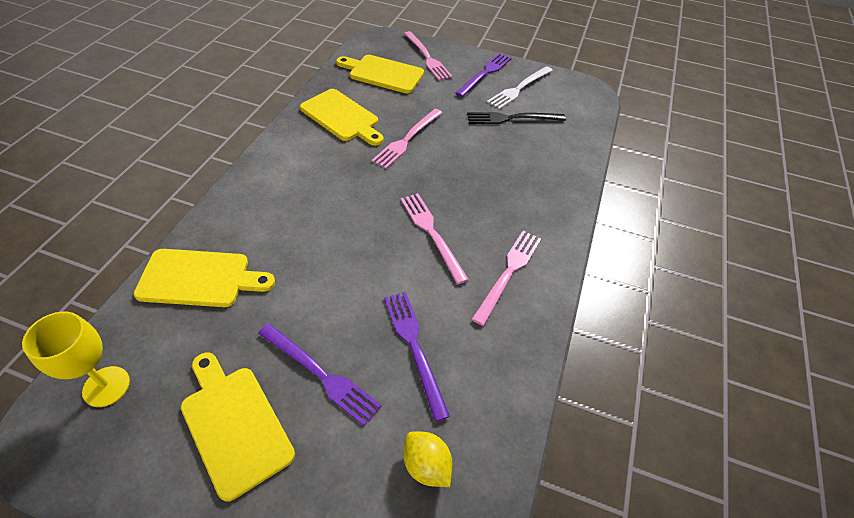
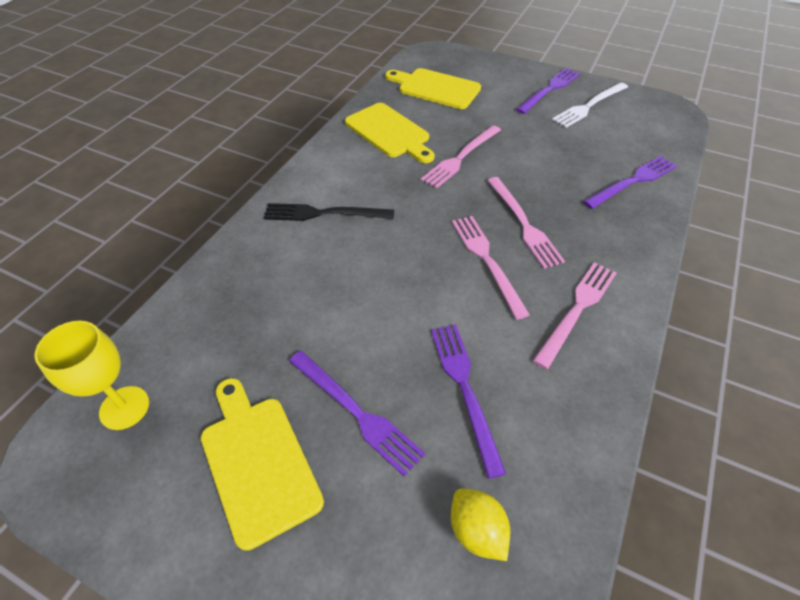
camera: 10 degrees right, 0 degrees up
(199, 278) = (229, 297): yellow cutting board -> none
(427, 57) = (484, 72): pink fork -> pink fork (523, 224)
(512, 118) = (580, 138): black fork -> black fork (324, 213)
(556, 157) = (633, 181): none -> purple fork

